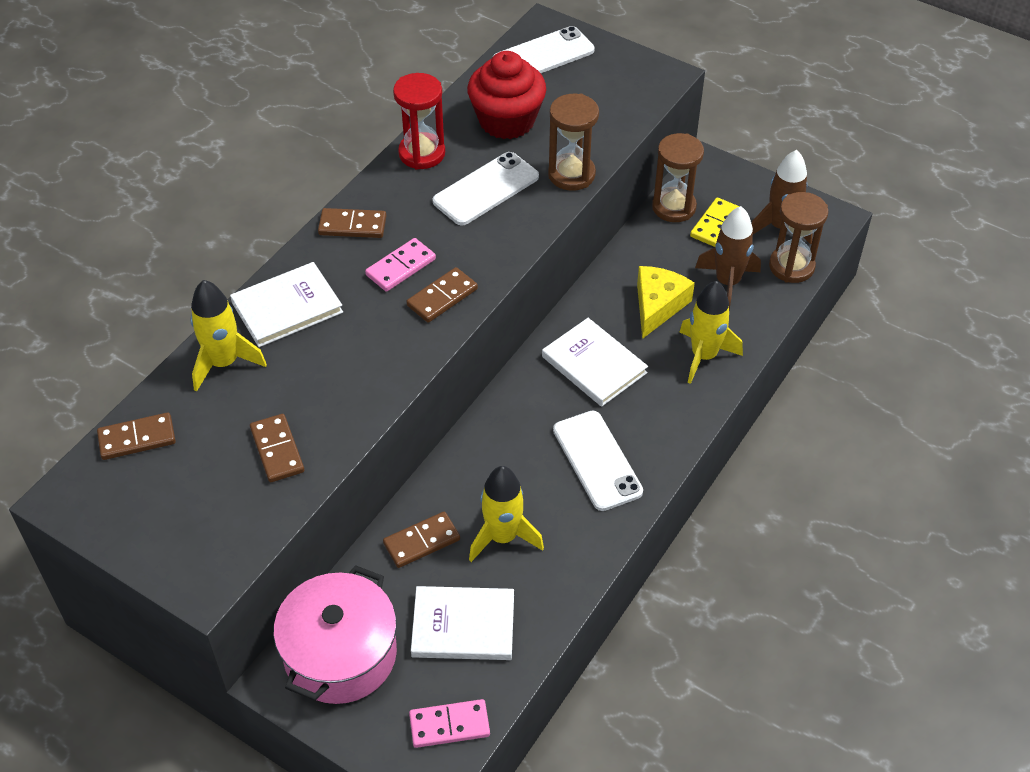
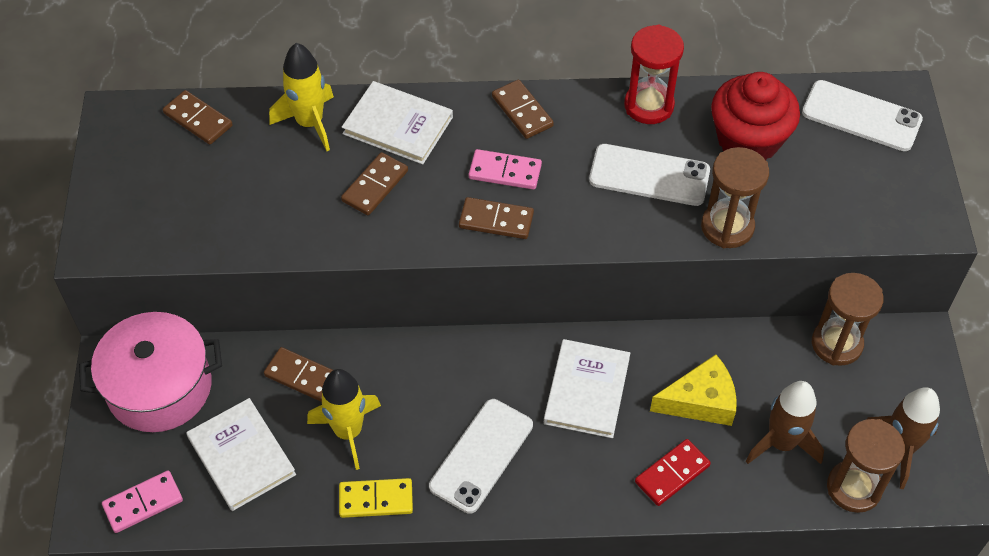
camera: 55 degrees right, 5 degrees up
(277, 450) = (250, 211): brown domino -> brown domino (375, 186)
(449, 725) = (143, 503): pink domino -> pink domino turned 75 degrees counterclockwise
(704, 356) = (672, 474): yellow rocket -> red domino
(715, 224) = (847, 391): yellow domino -> yellow domino (376, 500)

